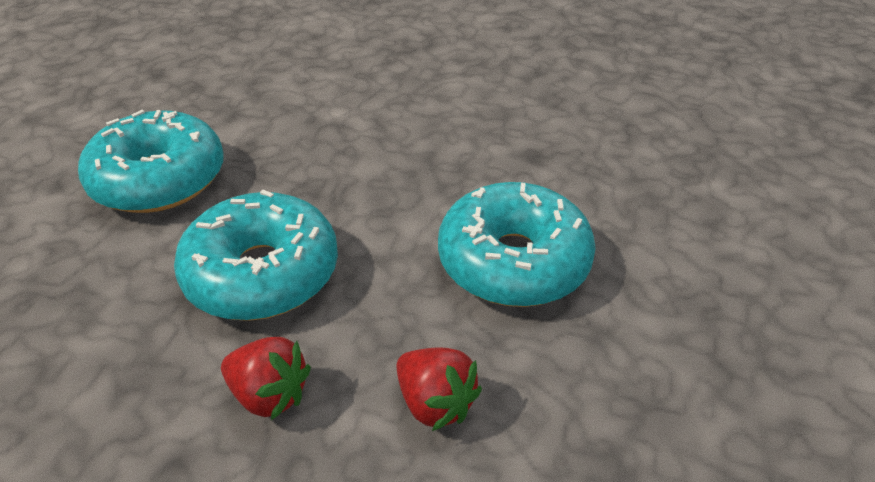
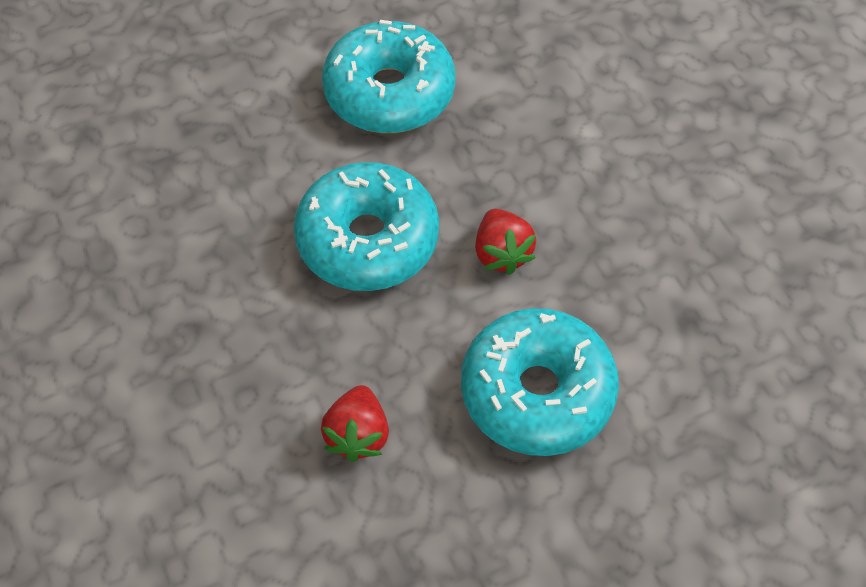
camera: 50 degrees right, 15 degrees up
(269, 394) = (279, 333): red strawberry -> red strawberry (501, 253)

